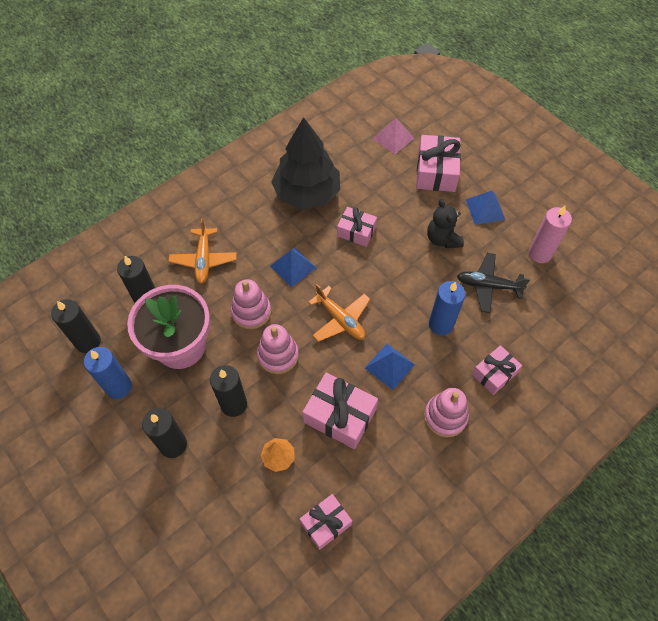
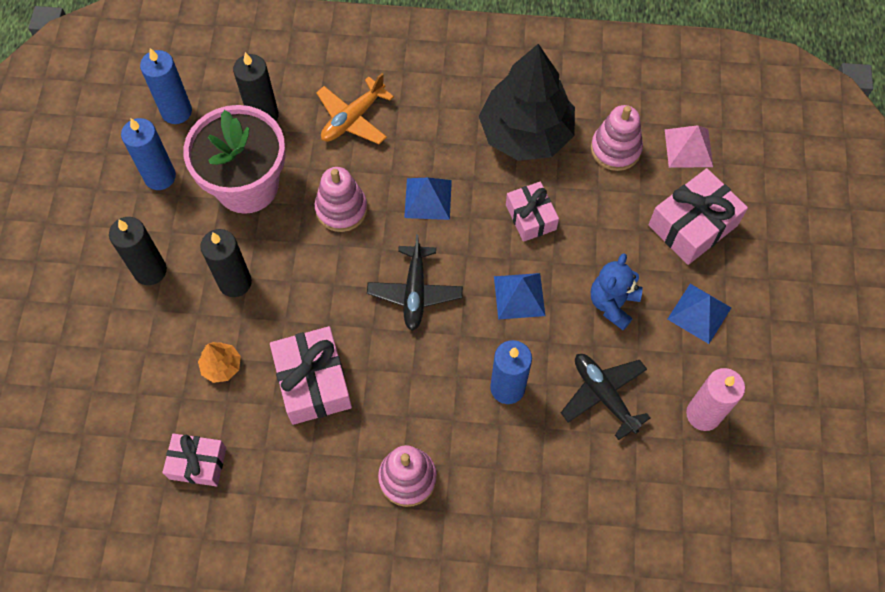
camera: 45 degrees right, 5 degrees up
(88, 342) = (176, 111): black candle -> blue candle
(278, 355) = (320, 273): pink stacking toy -> pink stacking toy (615, 149)
(340, 319) = (415, 292): orange plane -> black plane
(389, 366) = (410, 380): blue pyramid -> blue pyramid (519, 296)
(442, 239) = (613, 303): black teddy bear -> blue teddy bear
(494, 373) = (504, 486): pink gift -> none

